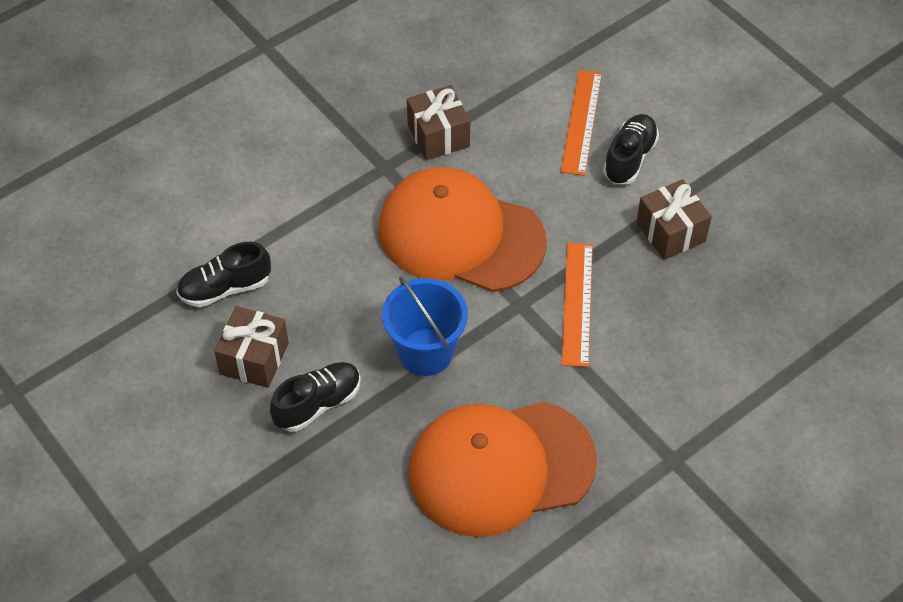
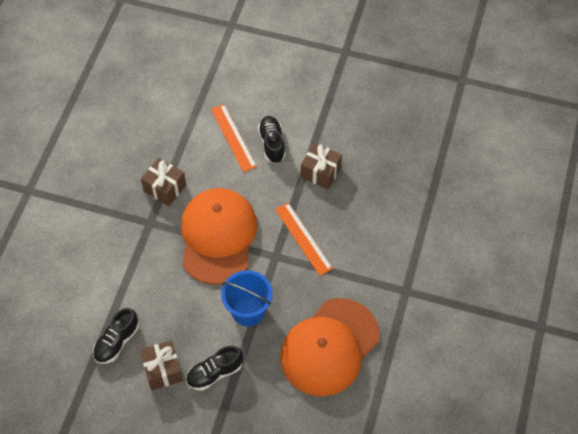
camera: 35 degrees left, 5 degrees up
(318, 404) = (214, 373): black shoe -> black shoe turned 135 degrees counterclockwise
(460, 235) = (218, 237): orange cap -> orange cap turned 105 degrees clockwise

